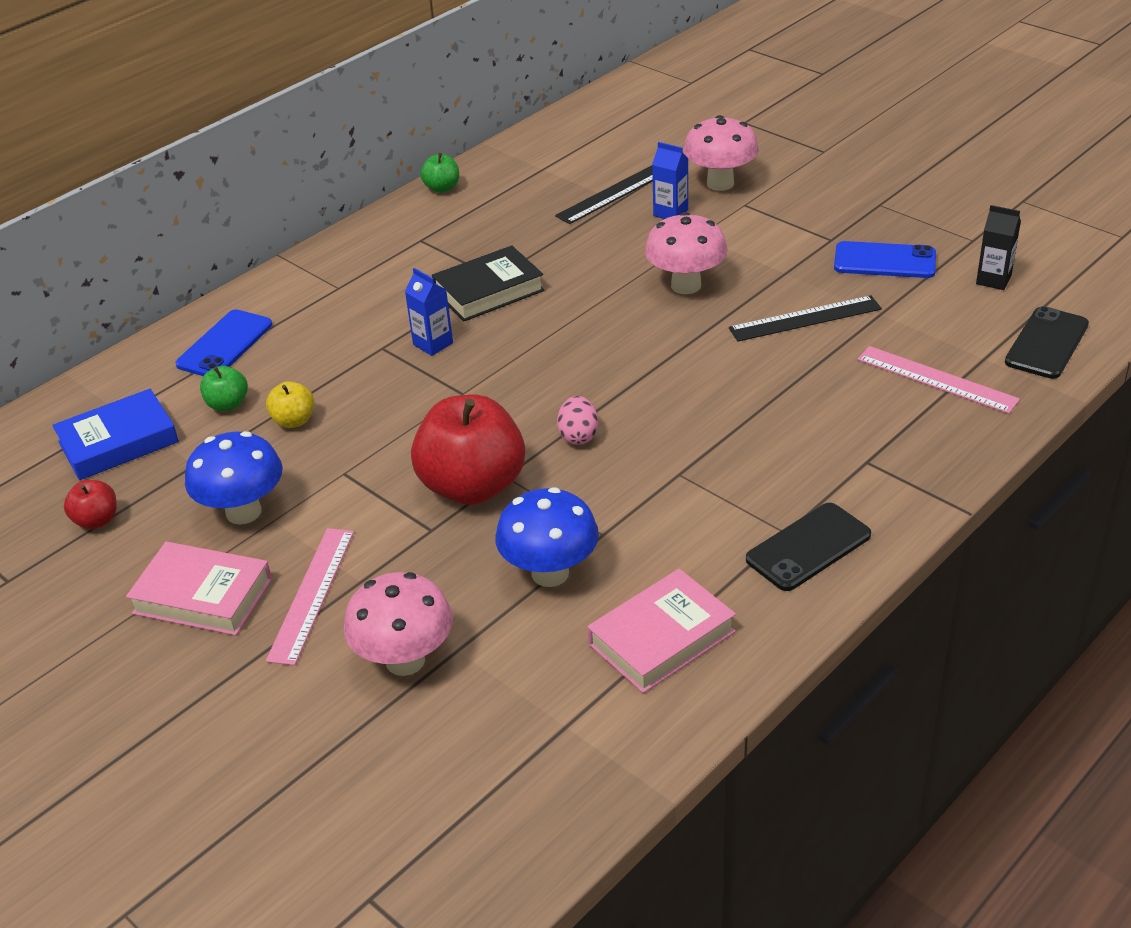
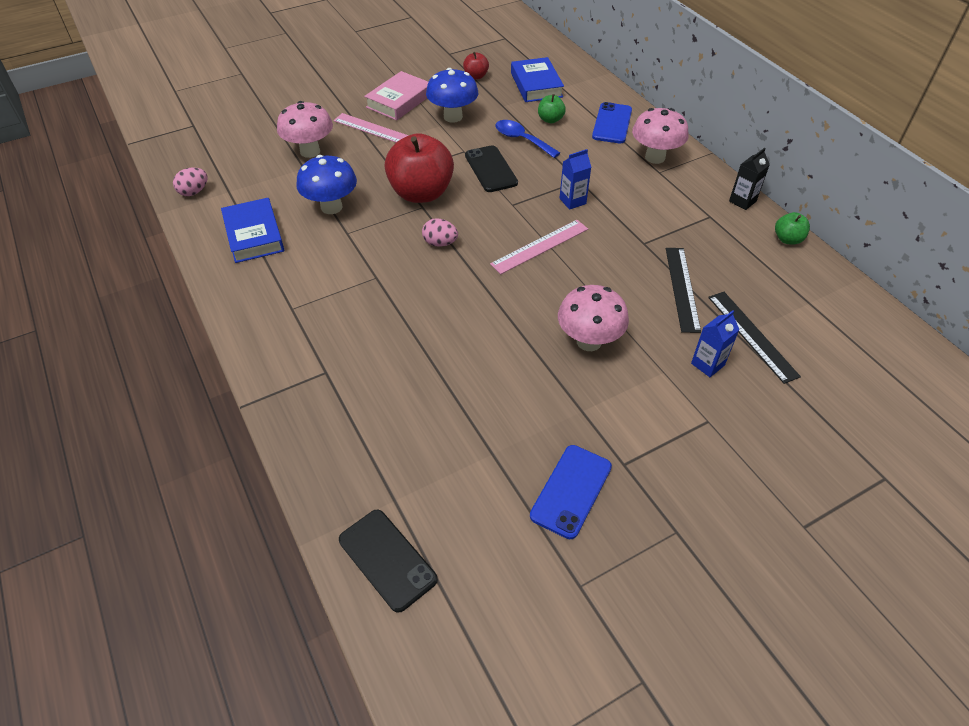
camera: 105 degrees right, 10 degrees up
(225, 344) = (612, 123): blue phone -> blue phone turned 60 degrees clockwise
(294, 421) = (521, 140): yellow apple -> blue spoon
(489, 291) = (626, 236): black book -> none
(589, 777) = (194, 192): none -> pink egg
(661, 638) = (254, 235): pink book -> blue book
(720, 183) = (752, 415): pink mushroom -> pink mushroom (655, 157)
(805, 319) = (509, 399): black ruler -> black ruler (682, 288)
(808, 547) = (272, 314): black phone -> black phone (491, 169)
(936, 379) = (386, 453): pink ruler -> pink ruler (540, 246)
(993, 280) = (503, 568): black carton -> black carton (742, 201)

